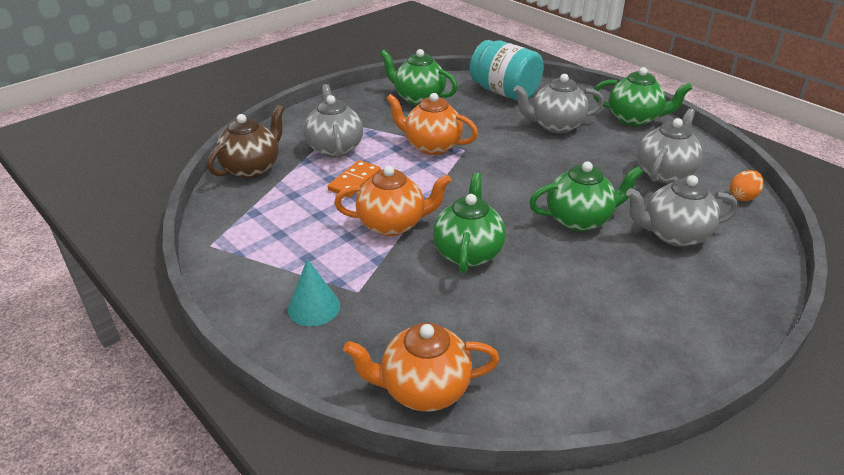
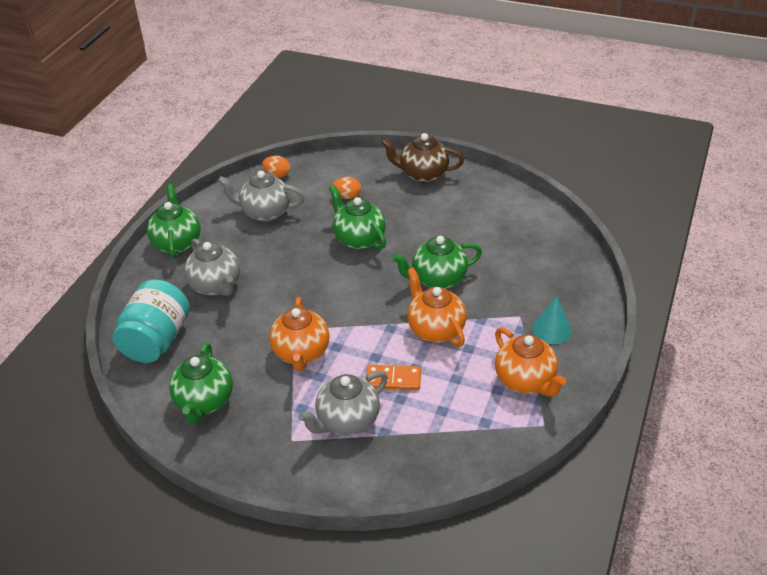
camera: 115 degrees left, 5 degrees up
(252, 168) = (423, 466): brown teapot -> brown teapot (422, 175)
(423, 389) = (568, 257): orange teapot -> orange teapot (526, 381)
(673, 235) = (347, 196): grey teapot -> orange egg

